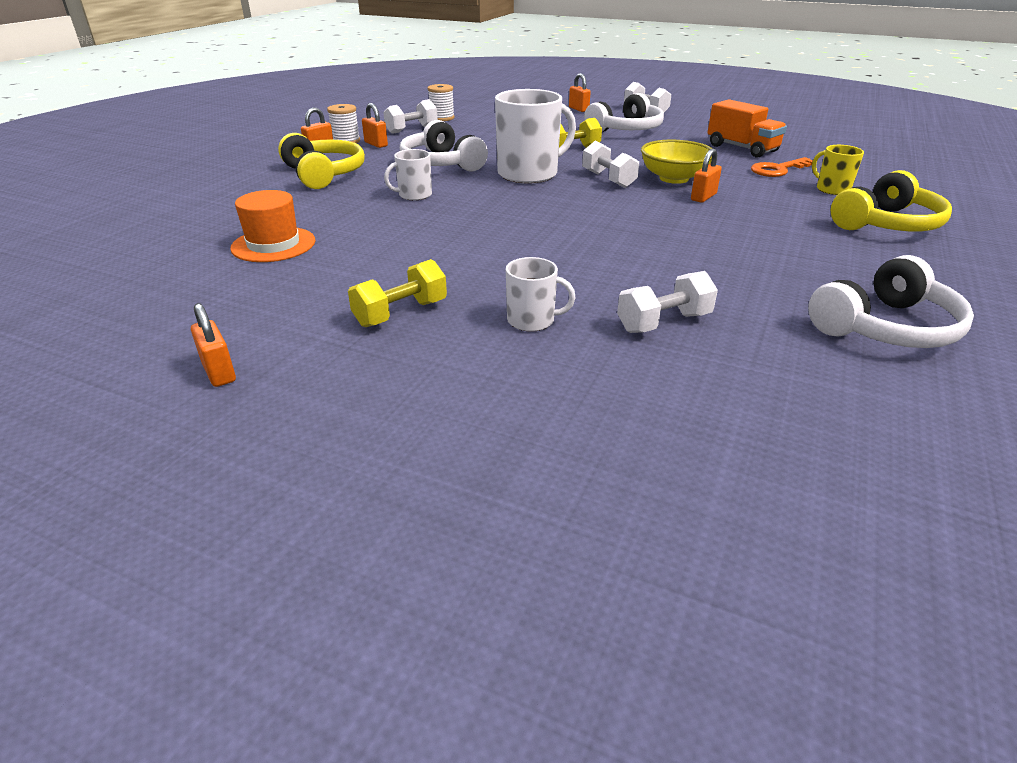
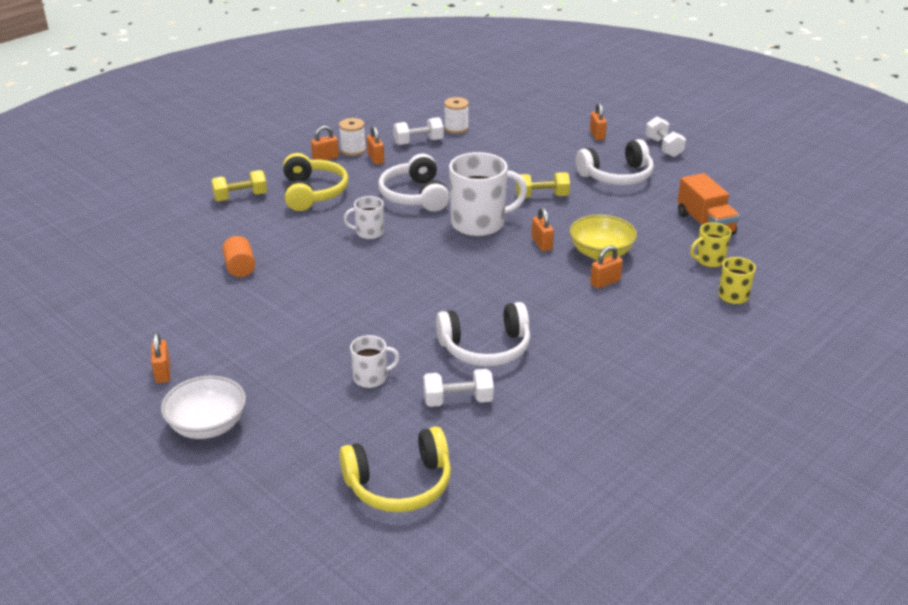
camera: 20 degrees right, 0 degrees up
(273, 244) = (240, 267): orange hat -> orange cylinder
(332, 426) = (207, 426): none -> white bowl
(400, 313) = (291, 352): yellow dumbbell -> yellow dumbbell (240, 197)
(532, 320) = (371, 378): white mug -> white mug turned 45 degrees counterclockwise
(608, 179) = (541, 244): white dumbbell -> orange padlock
(778, 170) = (709, 260): orange key -> yellow mug
(886, 328) = (612, 443): white headphones -> white headphones (485, 348)
(887, 224) = (734, 346): yellow headphones -> yellow headphones (399, 484)

